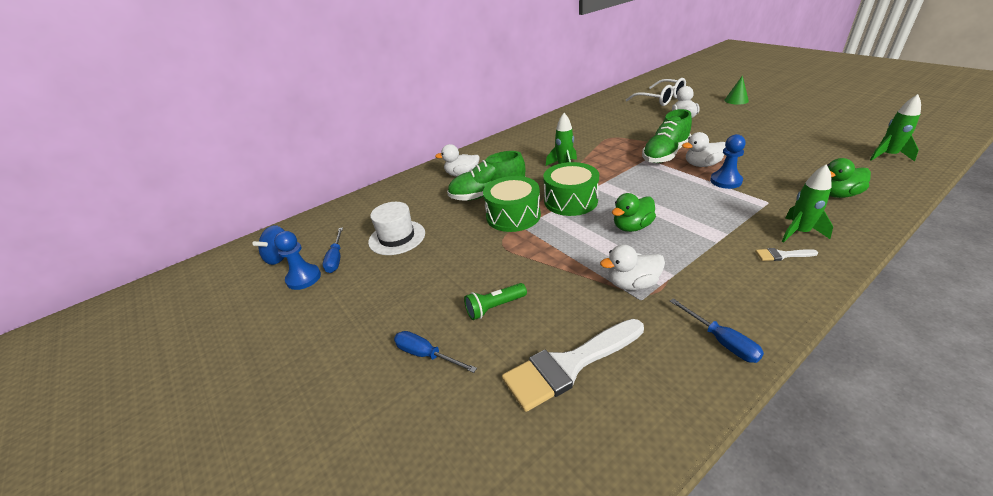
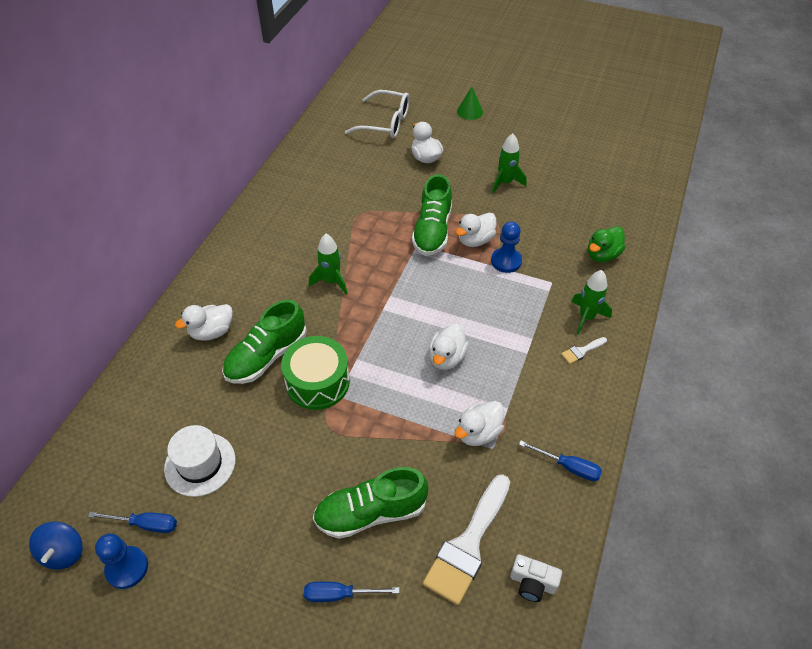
camera: 35 degrees left, 15 degrees up
(336, 258) = (145, 524): blue screwdriver -> blue screwdriver turned 45 degrees counterclockwise
(495, 307) = (371, 513): green flashlight -> green shoe
(570, 201) = (368, 338): green drum -> none
(622, 430) = (532, 583): none -> white camera
(632, 227) = (447, 358): green duck -> white duck
(887, 156) = (627, 185): green rocket -> green rocket (505, 182)

